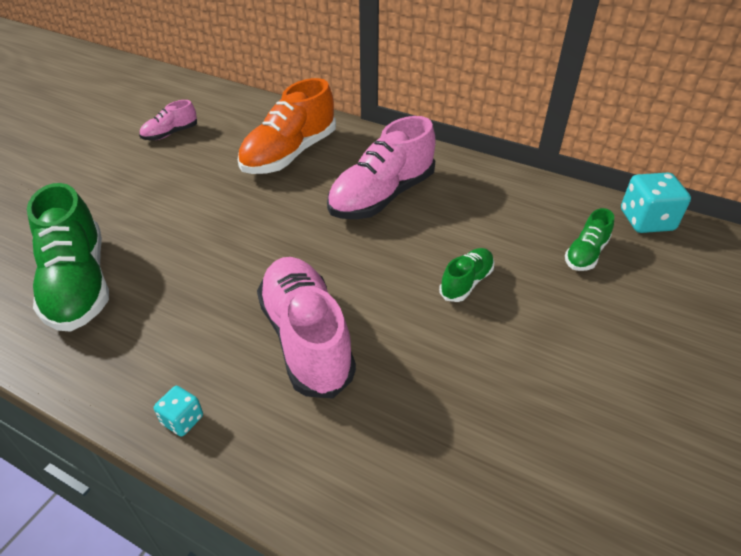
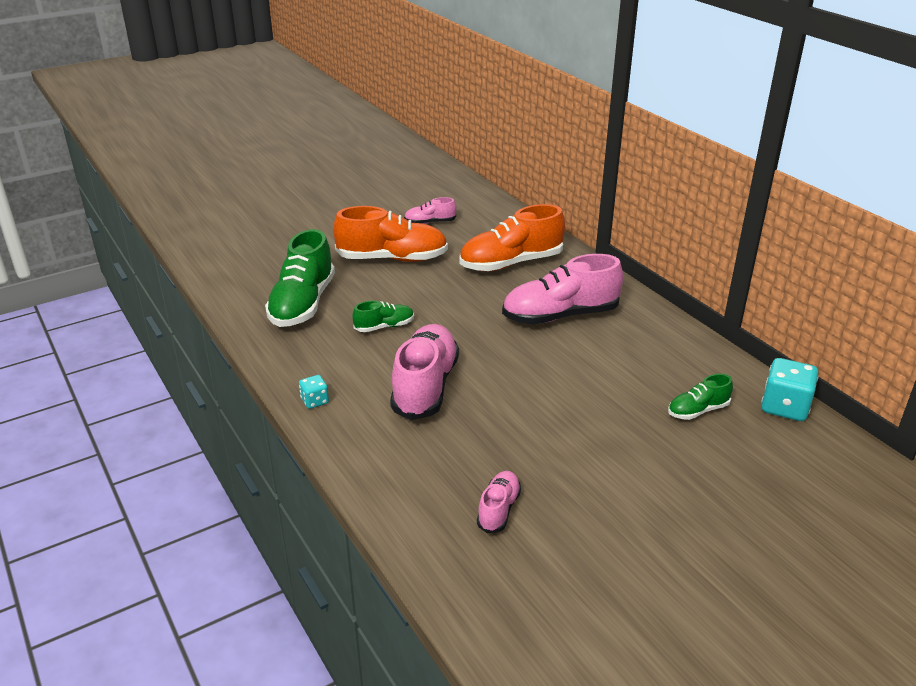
camera: 30 degrees right, 10 degrees down
(155, 188) = (392, 258): none -> orange shoe
(466, 282) = (574, 395): green shoe -> green shoe (384, 327)
(510, 473) = (498, 509): none -> pink shoe

